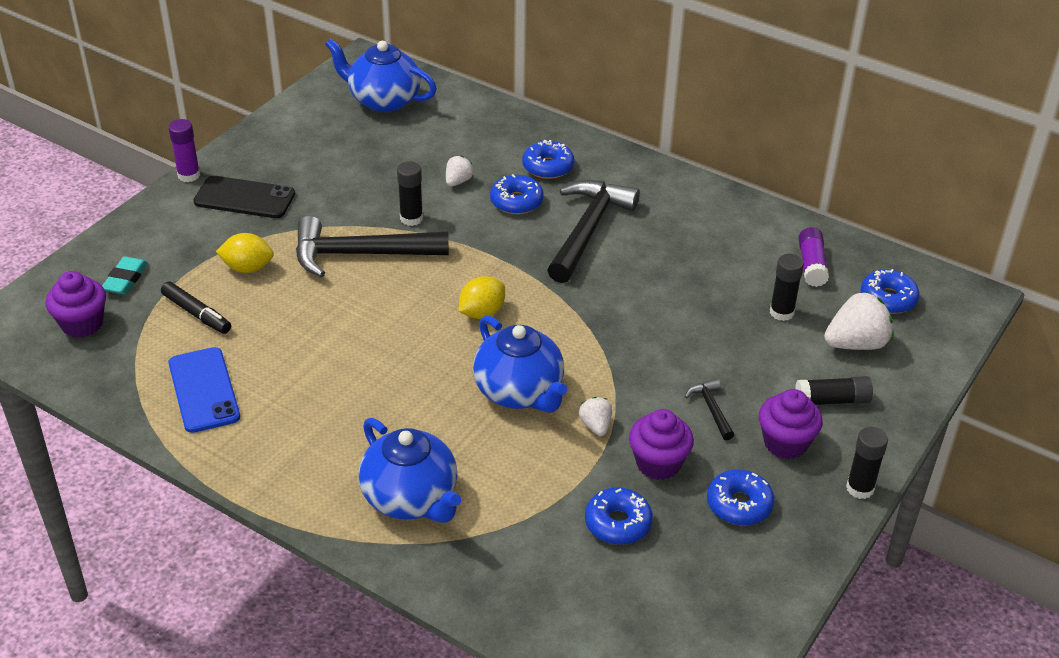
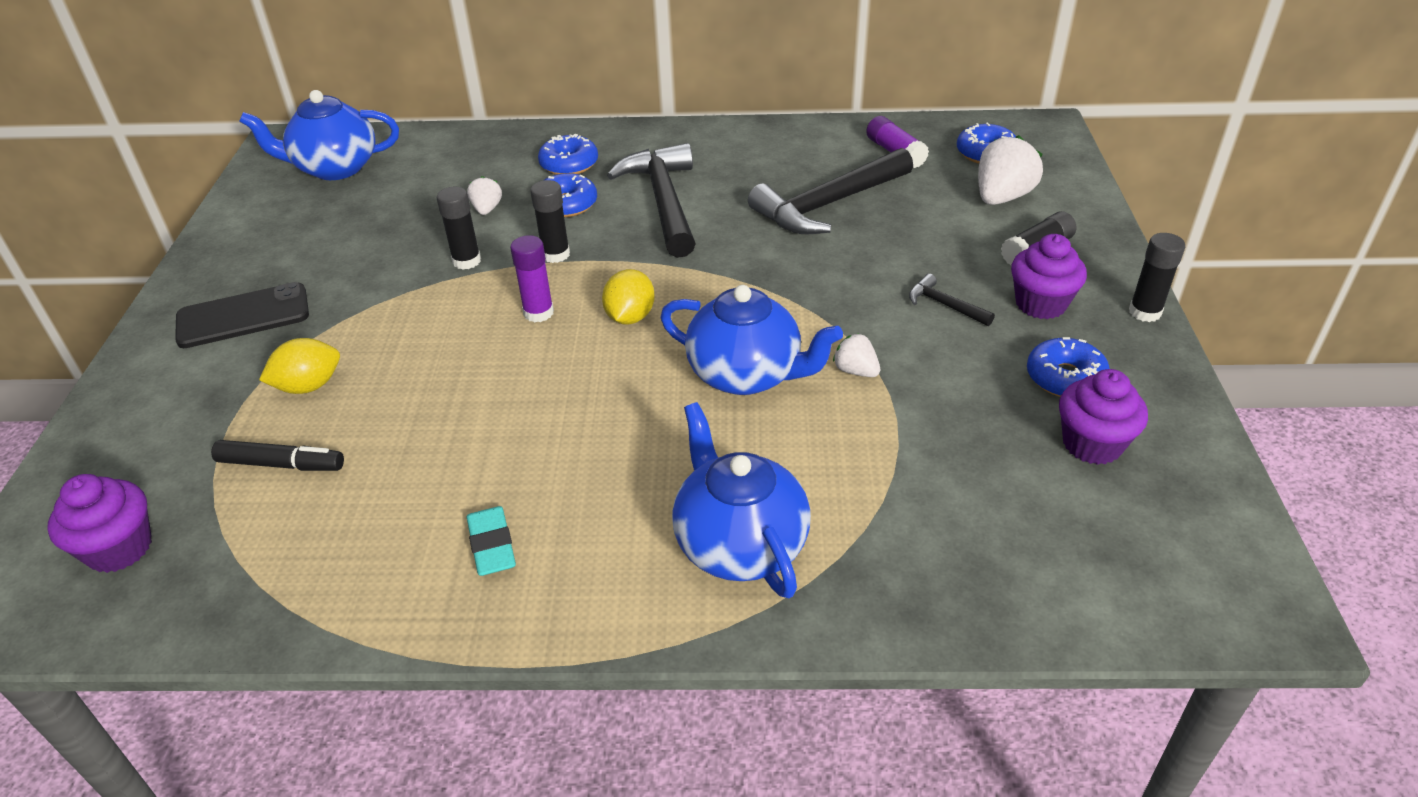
camera: 30 degrees left, 0 degrees up
(125, 279) = (146, 467): turquoise eraser -> turquoise eraser (492, 545)
(189, 175) = (148, 320): purple glue stick -> purple glue stick (538, 313)
(203, 390) = (364, 549): blue phone -> none
(360, 254) = (438, 317): black hammer -> black hammer (828, 205)
(411, 498) = (739, 544): blue teapot -> blue teapot turned 135 degrees counterclockwise
(618, 523) = (978, 454): blue donut -> none
(658, 463) = (952, 377): purple cupcake -> purple cupcake (1092, 444)
(781, 312) = (913, 199): black glue stick -> black glue stick (555, 254)

